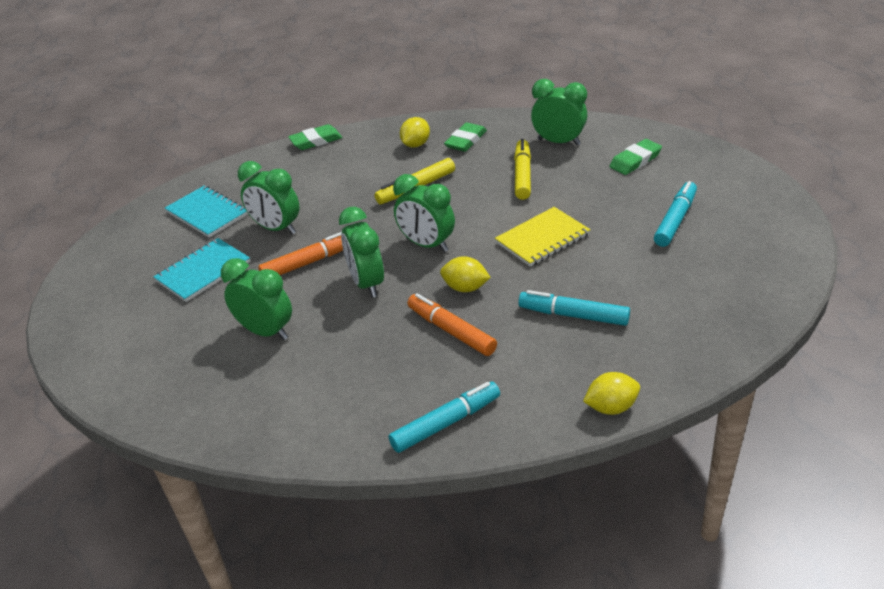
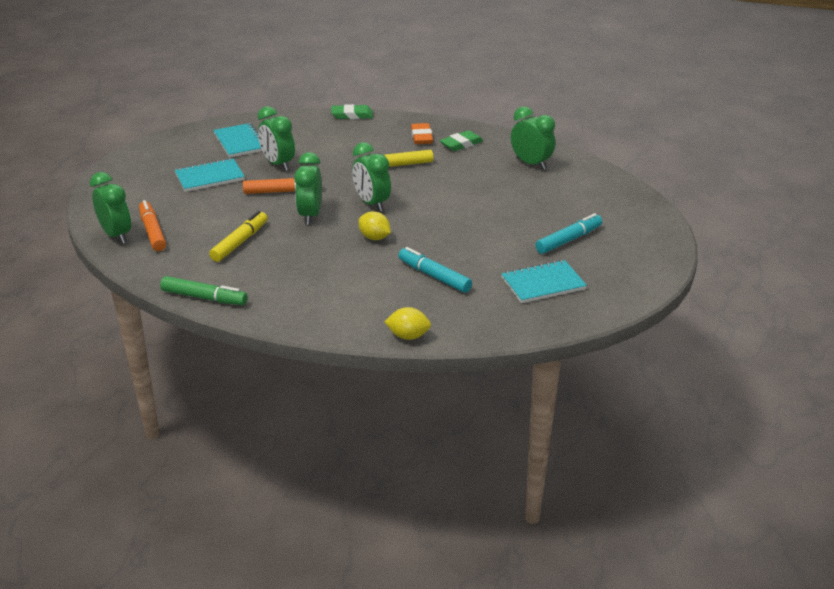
camera: 20 degrees right, 5 degrees down
(266, 331) = (221, 224): green clock -> green clock (116, 235)
(322, 446) = (204, 297): none -> green marker
(415, 144) = (421, 137): yellow lemon -> orange eraser
(446, 423) = (291, 310): turquoise marker -> none
(451, 331) = (342, 260): orange marker -> orange marker (152, 231)
(522, 175) = (482, 178): yellow marker -> yellow marker (240, 242)
(542, 238) = (457, 223): yellow notebook -> none
(635, 160) = (578, 192): green eraser -> none
(696, 283) = (543, 284): none -> turquoise notebook

